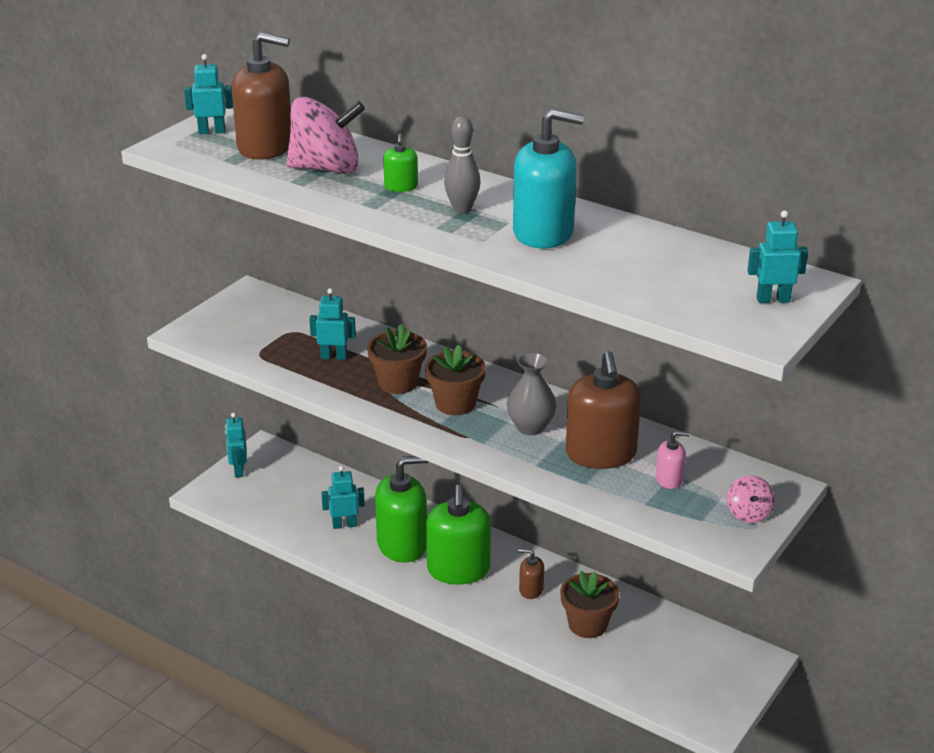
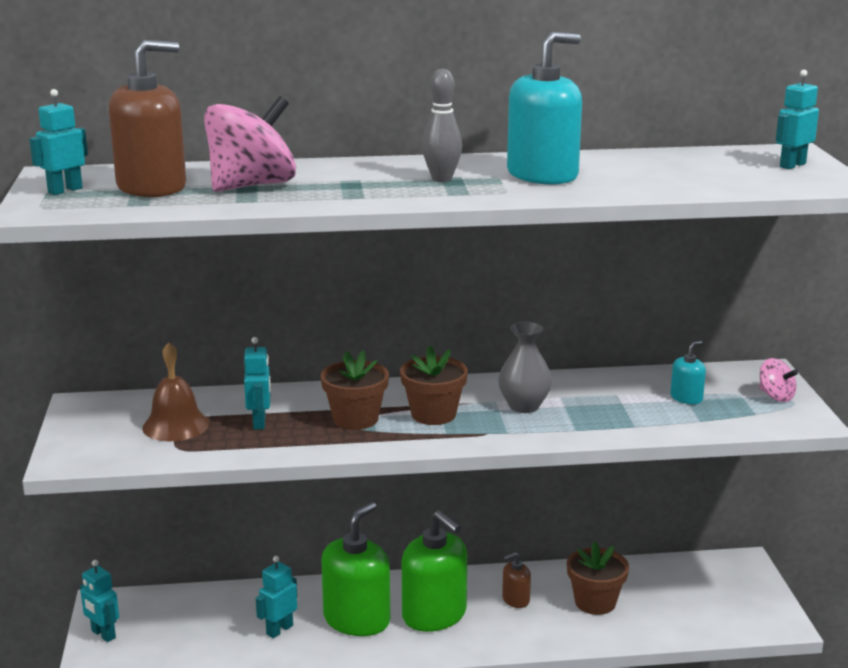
camera: 40 degrees left, 10 degrees down
(281, 335) = (176, 425): none -> brown bell
(334, 356) = (260, 422): turquoise robot -> turquoise robot turned 120 degrees clockwise
(401, 187) = (352, 179): green soap dispenser -> none
(601, 454) = (609, 402): brown soap dispenser -> none
(669, 479) = (686, 398): pink soap dispenser -> turquoise soap dispenser

